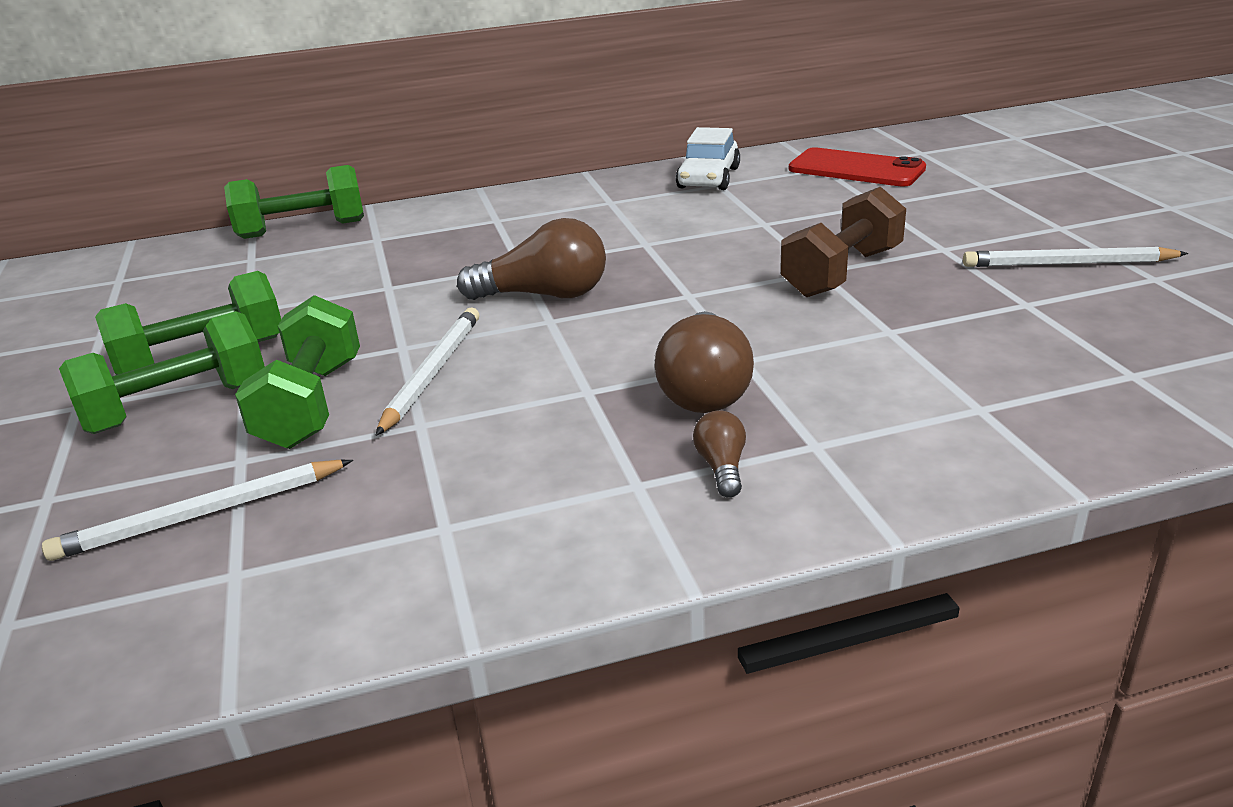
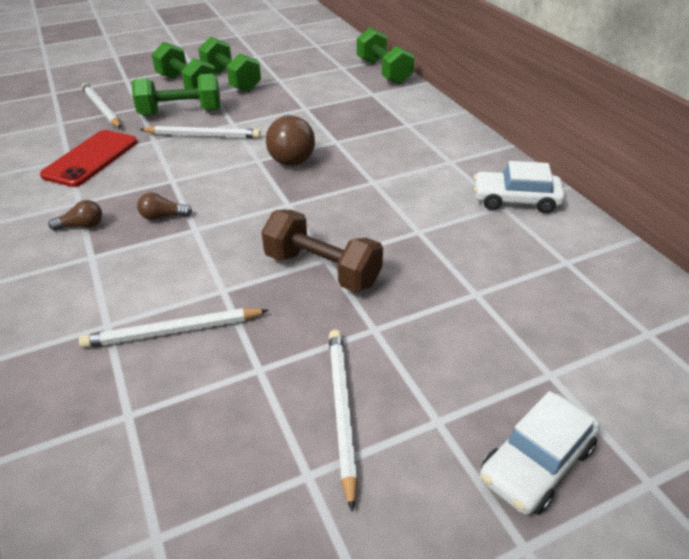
camera: 80 degrees right, 10 degrees up
(704, 389) = (163, 216): brown light bulb -> brown light bulb, size x0.50
(856, 169) = (571, 283): red phone -> red phone (91, 158)
(979, 358) = (173, 331): none -> white pencil
(1087, 198) = (536, 463): none -> white car

